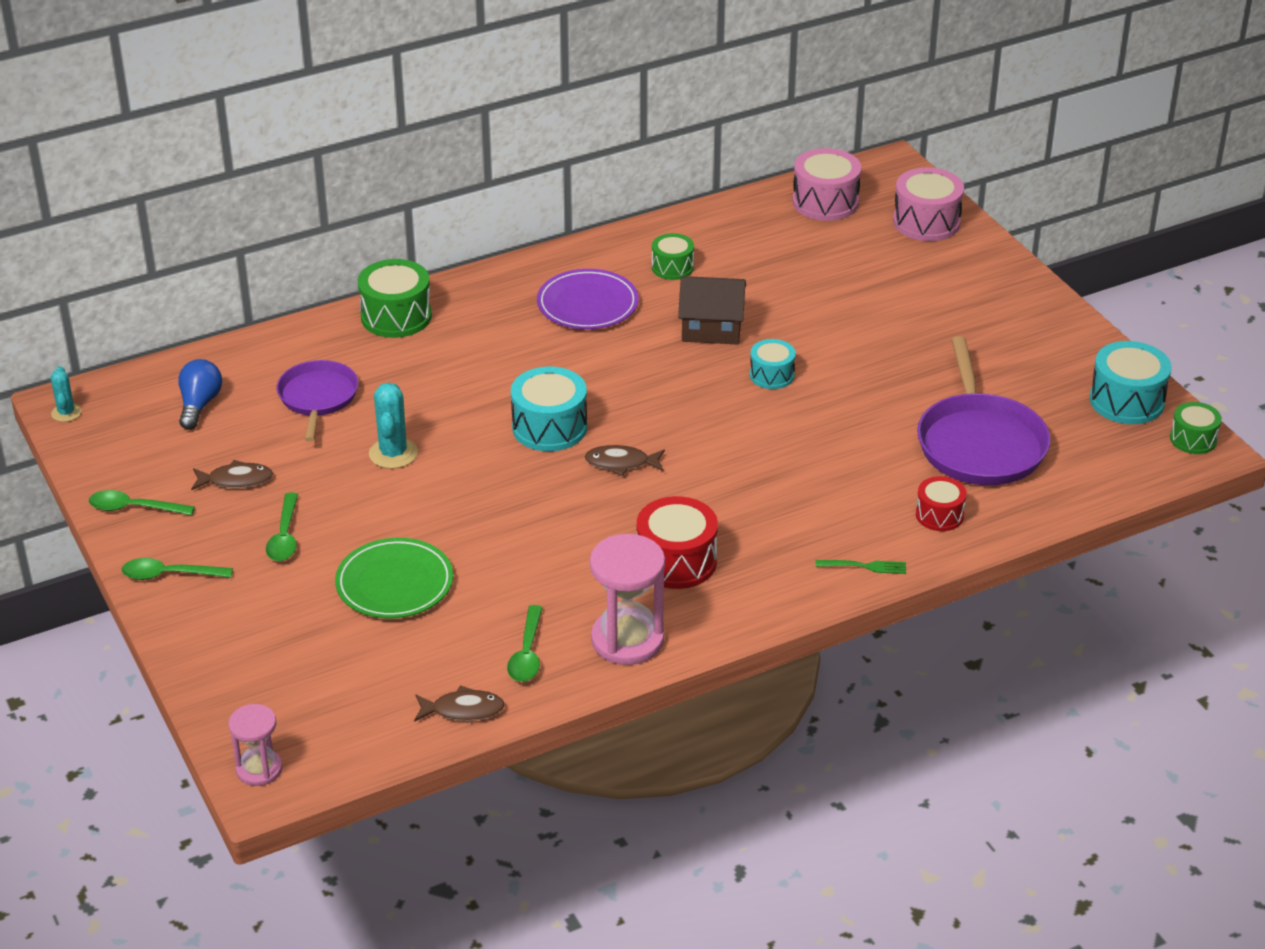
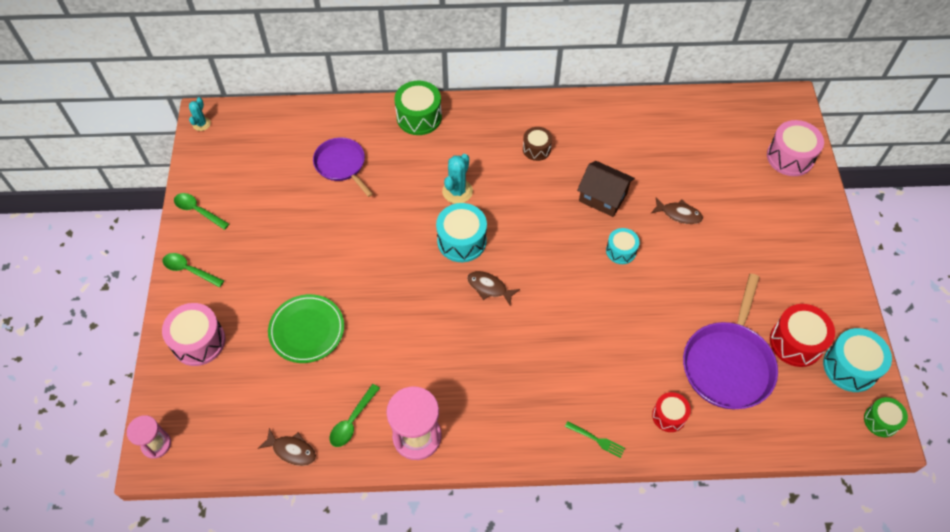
camera: 25 degrees right, 20 degrees up
(199, 405) = (274, 145): blue light bulb -> none
(236, 480) = (263, 211): brown fish -> brown fish (679, 214)
(284, 536) = (266, 266): green spoon -> none
(318, 398) = (341, 165): purple pan -> purple pan turned 60 degrees counterclockwise
(393, 453) = (360, 226): turquoise cactus -> turquoise cactus (457, 191)
(587, 304) = (536, 149): purple plate -> brown drum
(672, 267) = (604, 137): green drum -> none
(676, 561) = (480, 384): red drum -> red drum (796, 342)
(825, 202) = (731, 117): pink drum -> pink drum (198, 341)

